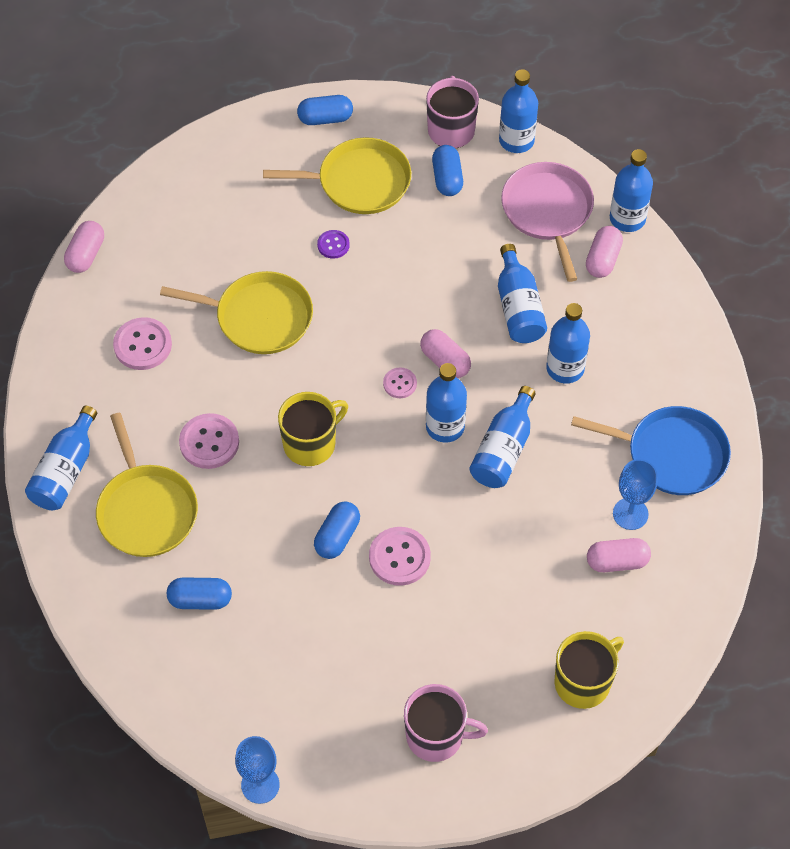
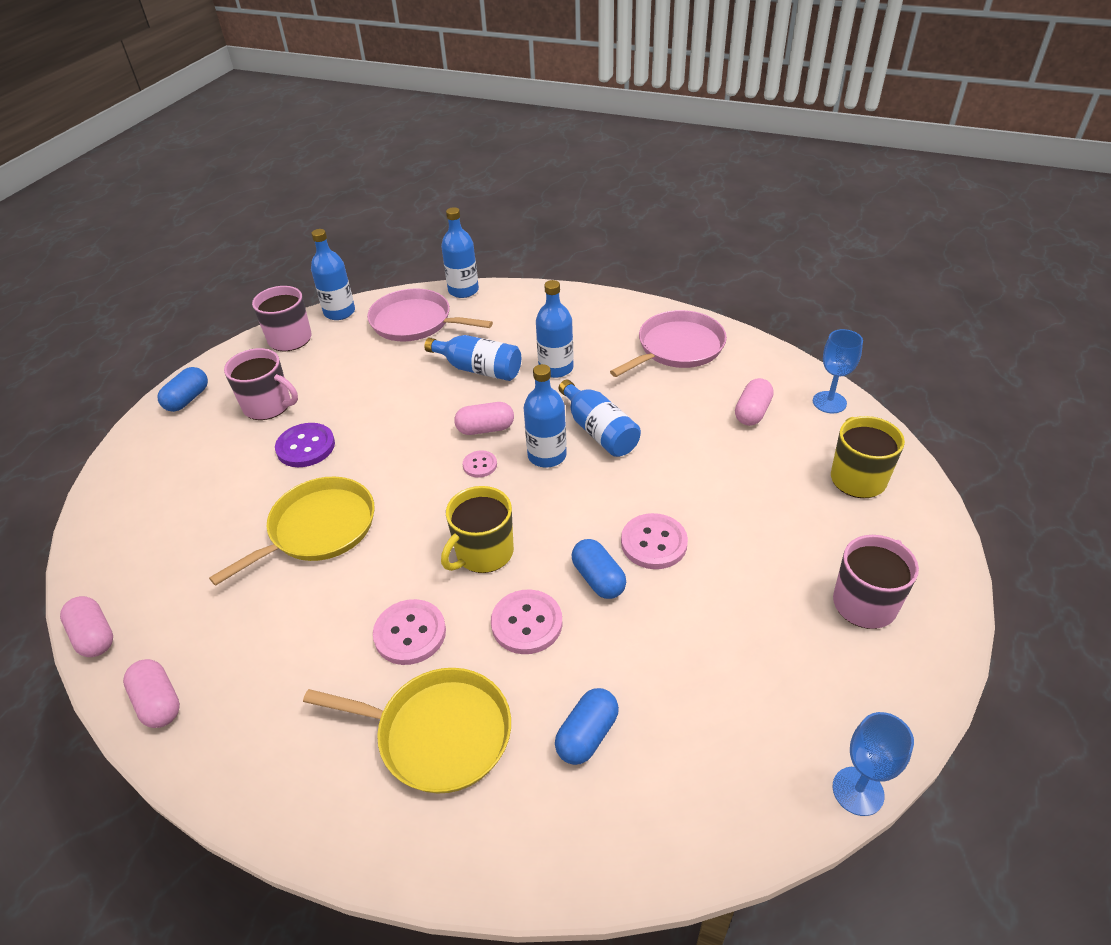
camera: 55 degrees left, 15 degrees down
(65, 471) = (318, 795): blue bottle -> none
(143, 345) = (247, 637): pink button -> pink button (527, 623)
(310, 443) = (483, 552): yellow mug -> yellow mug turned 135 degrees counterclockwise
(333, 245) = (306, 447): purple button -> purple button, size x1.74
(359, 182) = (268, 406): yellow pan -> pink mug
(447, 178) = (326, 358): blue capsule -> none
(602, 259) = (483, 314): pink capsule -> pink capsule (158, 702)
(630, 514) = (713, 388): blue goblet -> blue goblet (829, 402)
(671, 454) = (677, 348): blue pan -> pink pan

